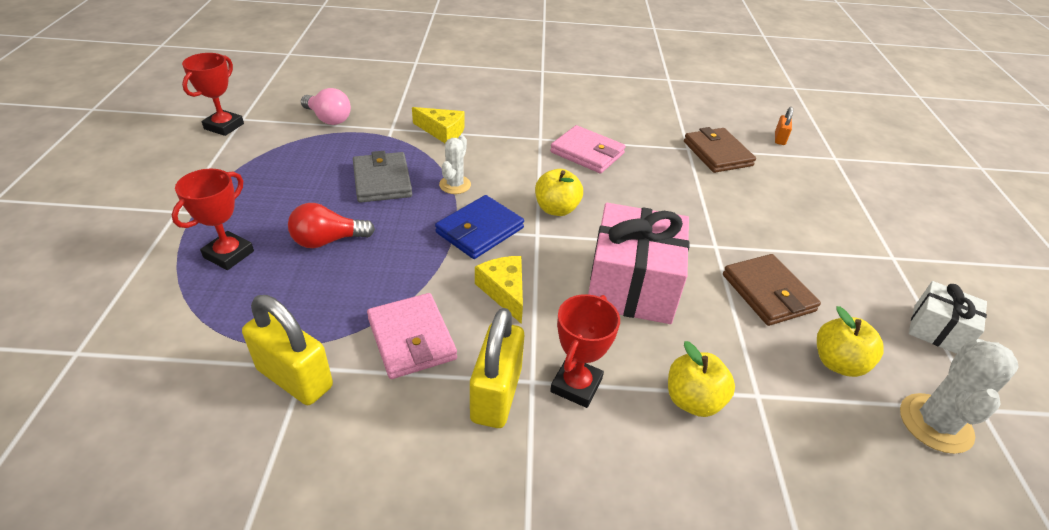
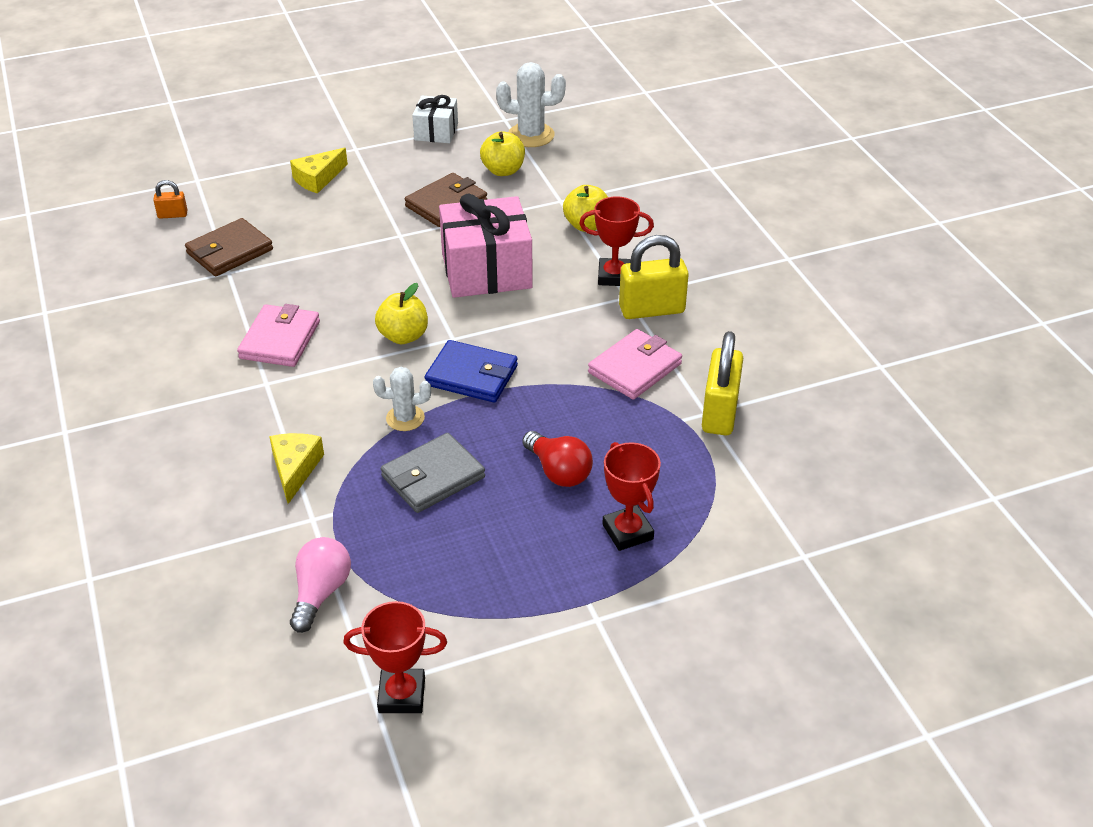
camera: 110 degrees left, 0 degrees up
(229, 254) = (627, 532): red trophy -> red trophy turned 60 degrees clockwise
(504, 291) = (544, 336): yellow cheese -> yellow cheese (318, 178)

